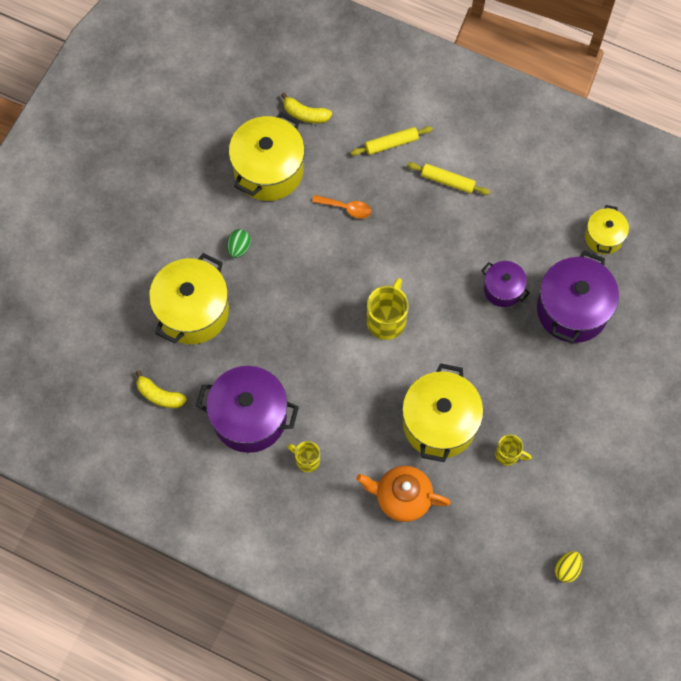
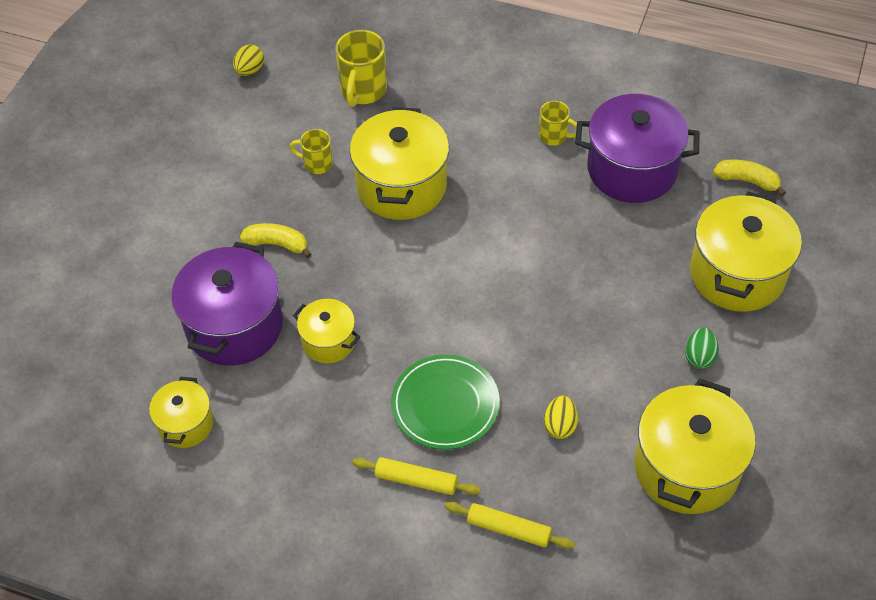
camera: 175 degrees right, 15 degrees down
(305, 114) = (651, 562): yellow banana -> yellow banana (277, 244)
(346, 208) = (560, 425): orange spoon -> yellow egg
(387, 320) = (481, 289): yellow mug -> yellow mug (363, 91)
(391, 143) = (508, 529): yellow rolling pin -> yellow rolling pin turned 45 degrees clockwise
(402, 498) = (438, 112): orange teapot -> none
(423, 232) = (445, 404): none -> green plate
(503, 289) = (328, 341): purple pot -> yellow pot

